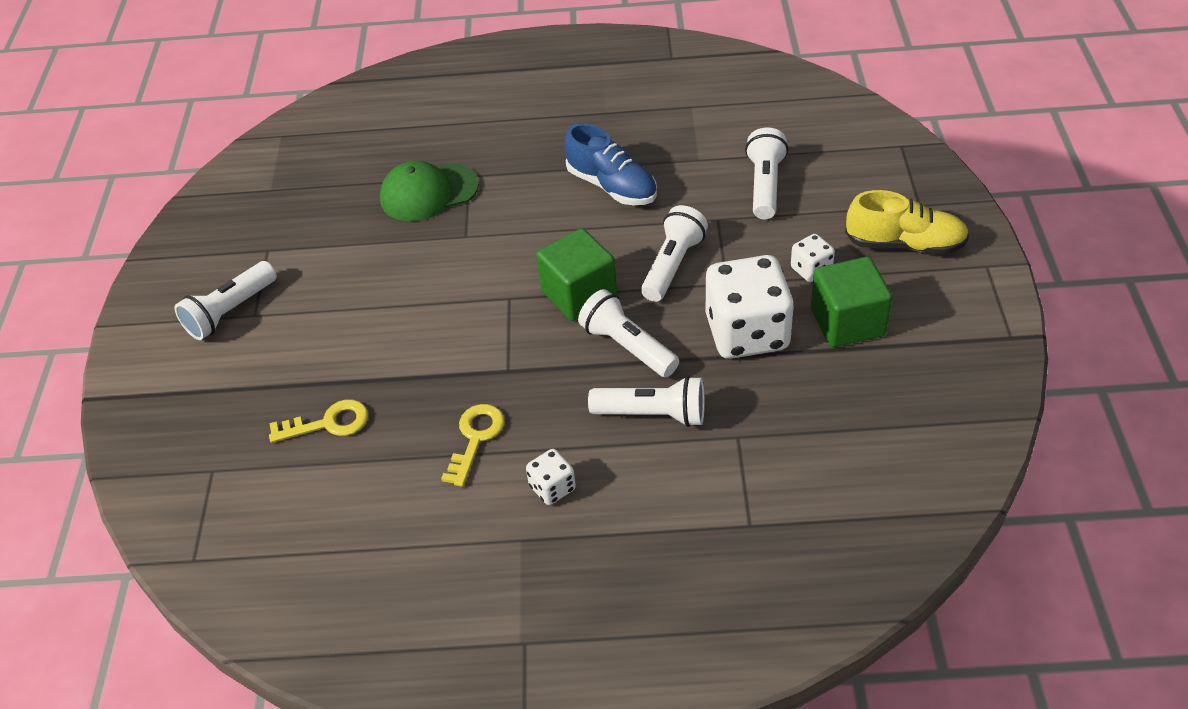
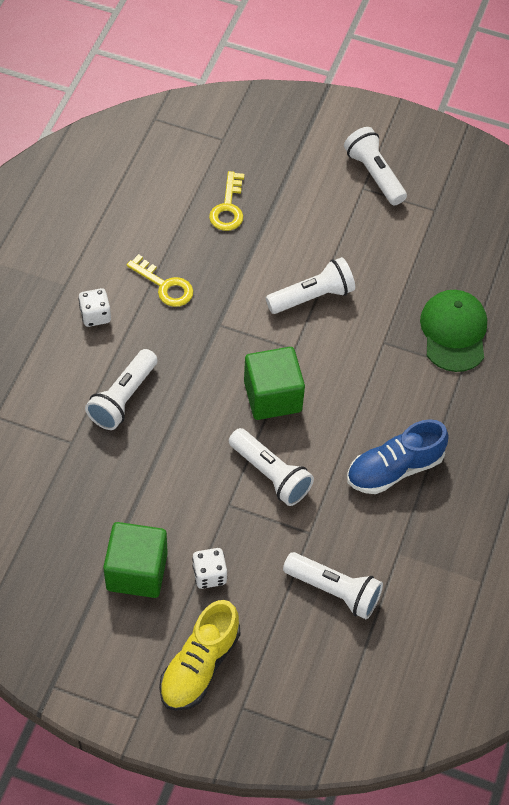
camera: 105 degrees right, 10 degrees up
(627, 347) = (198, 408): white flashlight -> white flashlight (312, 297)
(747, 333) = (166, 494): white dice -> none

